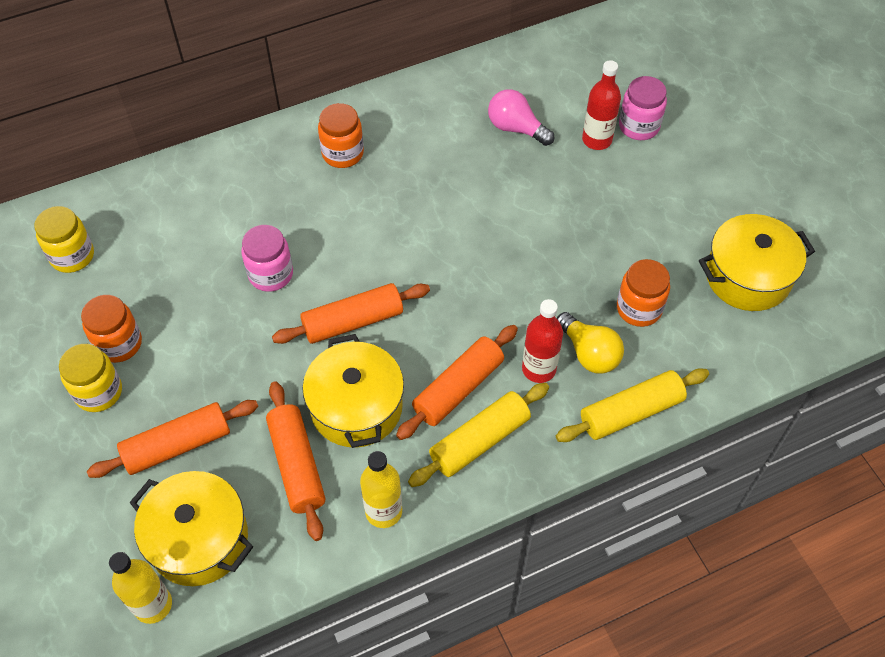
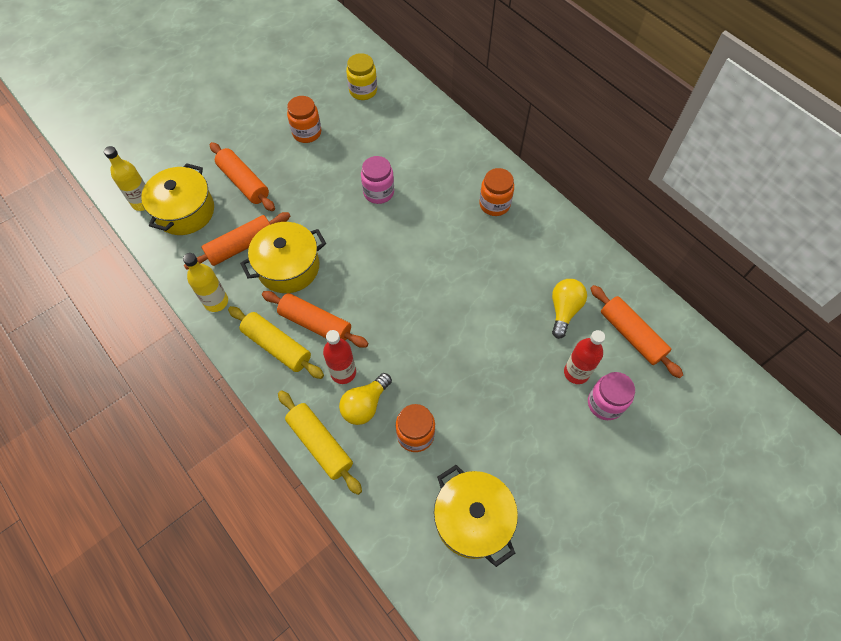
camera: 75 degrees right, 5 degrees up
(98, 392) = (272, 134): yellow jar -> none
(353, 321) = (354, 248): orange rolling pin -> orange rolling pin (631, 335)
(516, 128) = (564, 310): pink light bulb -> yellow light bulb

